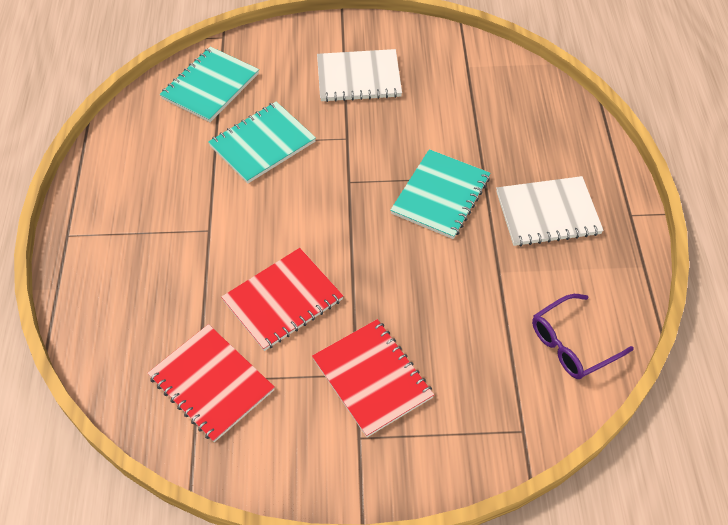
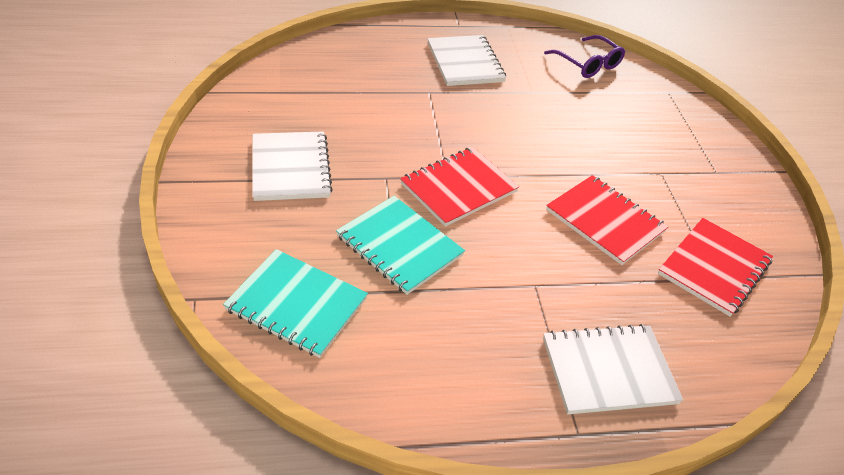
camera: 100 degrees left, 10 degrees down
(115, 265) = (608, 370): none -> white notebook
(372, 378) = (661, 164): red notebook -> red notebook (459, 188)
(440, 195) = (456, 118): turquoise notebook -> none

